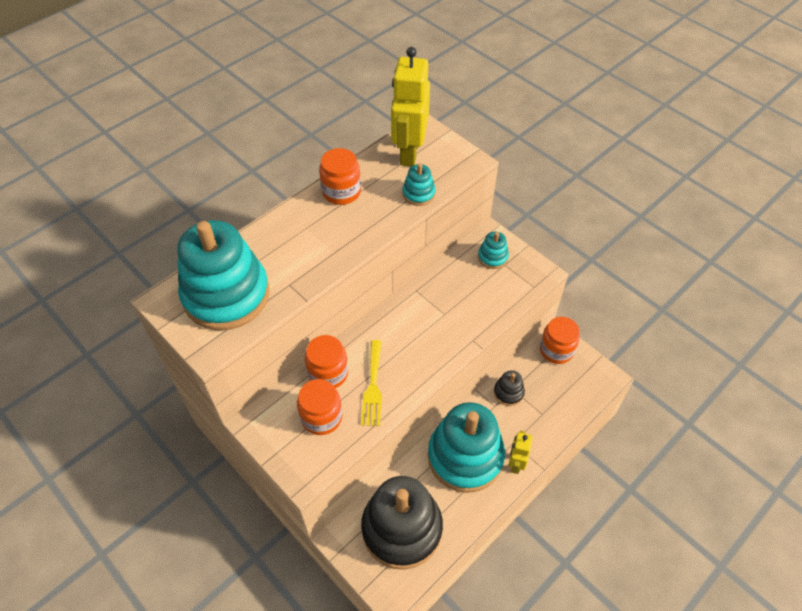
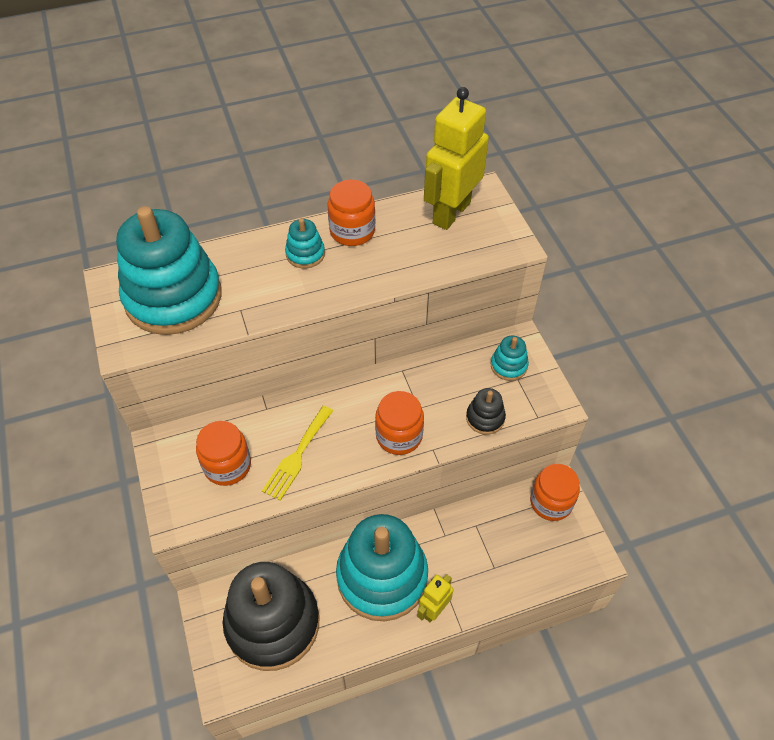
camera: 25 degrees right, 0 degrees up
(328, 373) = (260, 422): orange jar -> orange jar (399, 436)
(418, 194) = (434, 261): turquoise stacking toy -> turquoise stacking toy (305, 254)
(508, 392) = (469, 527): black stacking toy -> black stacking toy (485, 418)

